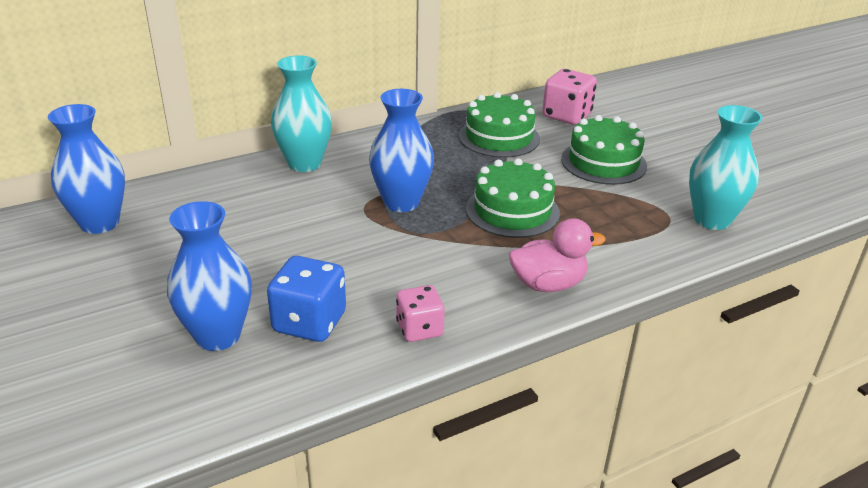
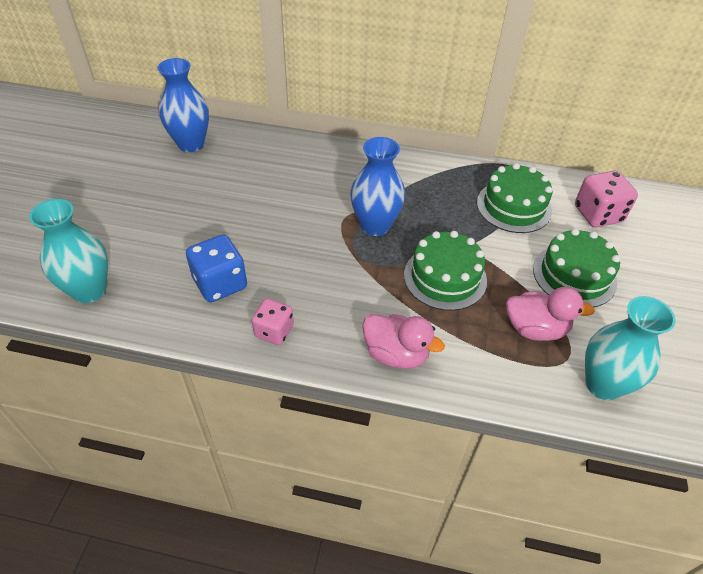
camera: 40 degrees right, 15 degrees up
(218, 336) = (166, 261): blue vase -> none
(304, 163) = (348, 159): turquoise vase -> turquoise vase (89, 290)
(624, 210) = (535, 329): none -> pink duck

